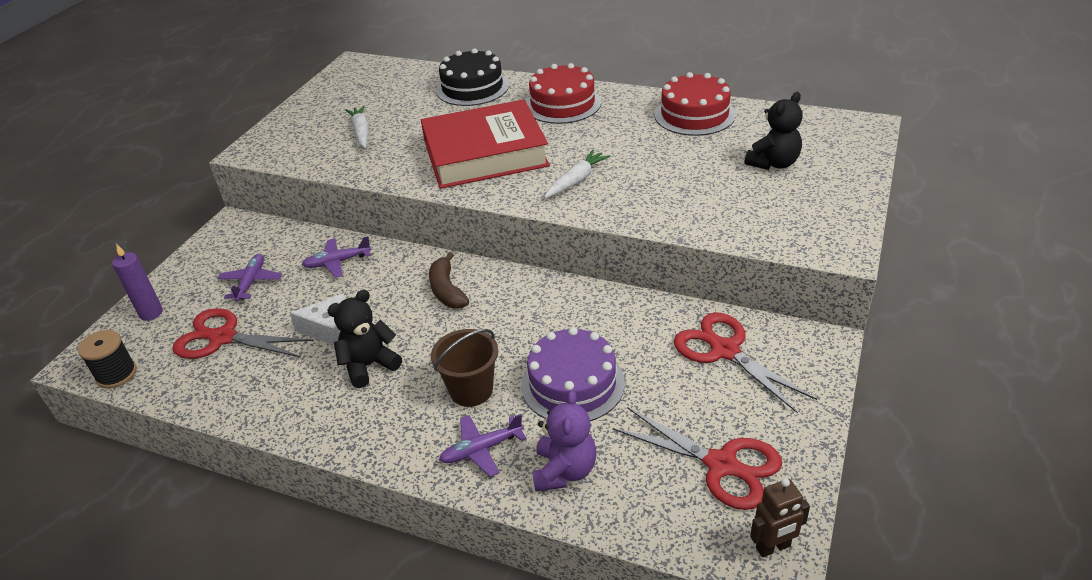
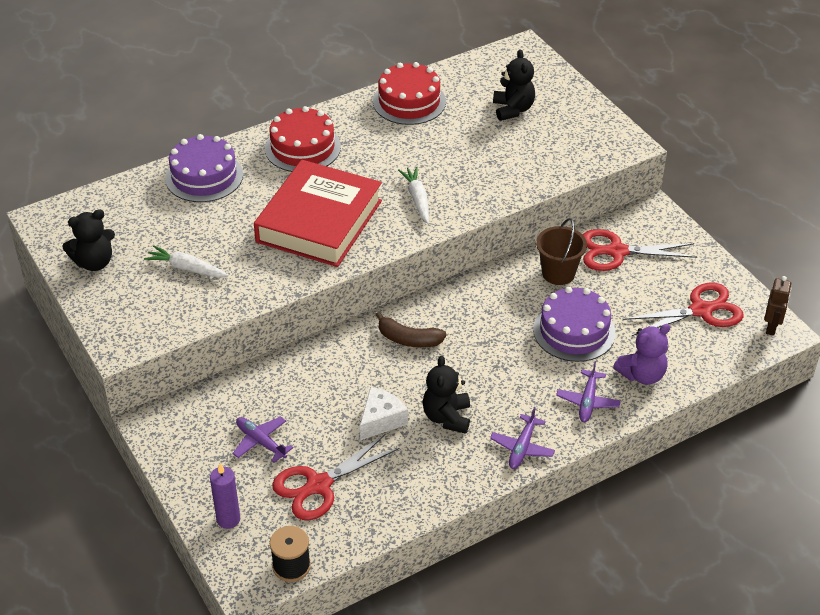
camera: 55 degrees left, 5 degrees up
(328, 99) = (94, 262): none -> black teddy bear
(337, 262) = (297, 381): purple plane -> purple plane (522, 447)
(471, 390) = (529, 379): brown bucket -> brown bucket (558, 273)
(472, 88) = (204, 176): black cake -> purple cake
(564, 471) = (642, 375): purple teddy bear -> purple teddy bear turned 105 degrees clockwise

